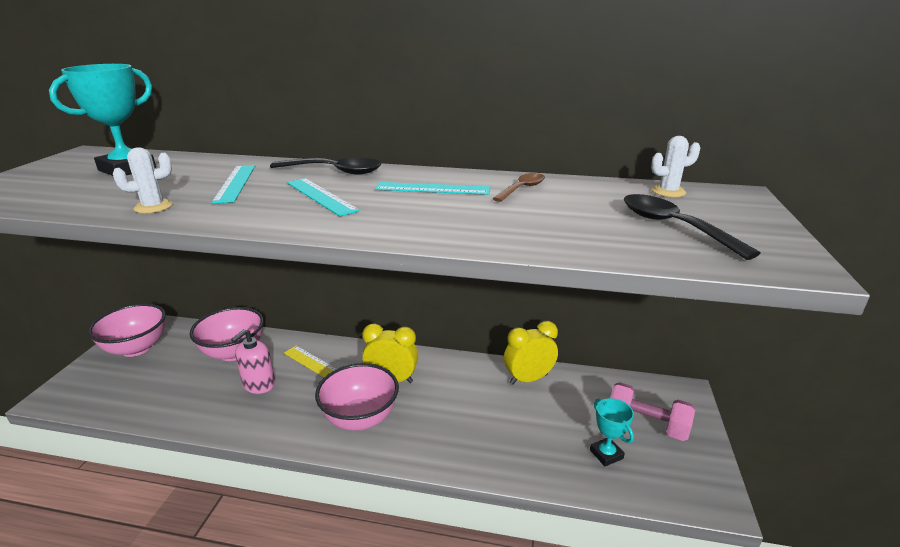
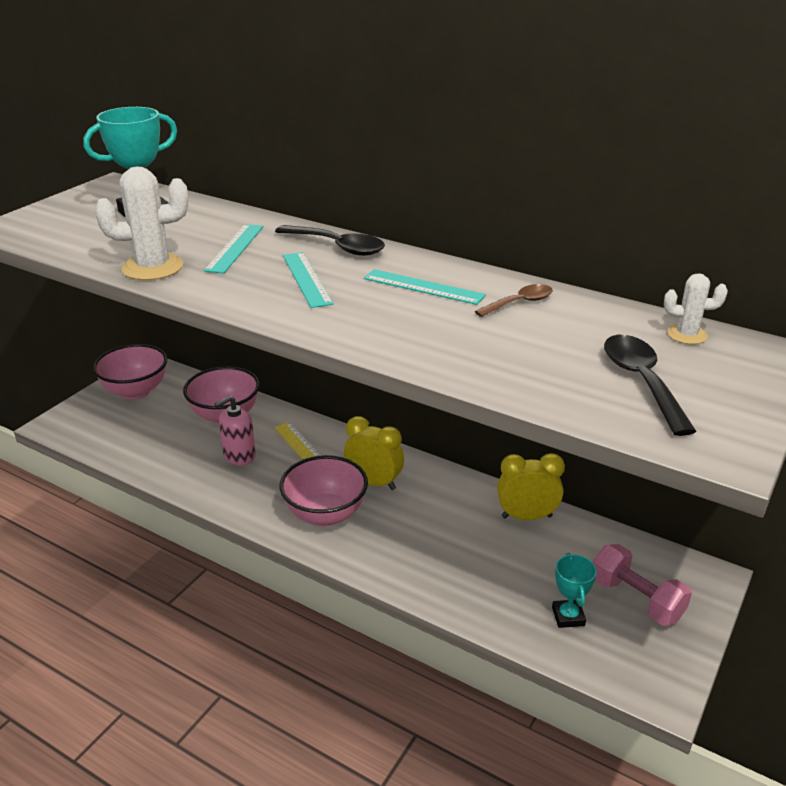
camera: 20 degrees right, 5 degrees up
(153, 207) = (152, 267): white cactus -> white cactus, size x1.77

